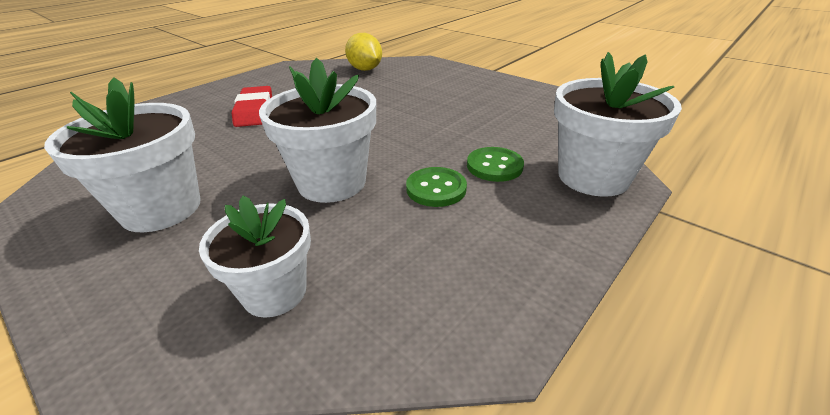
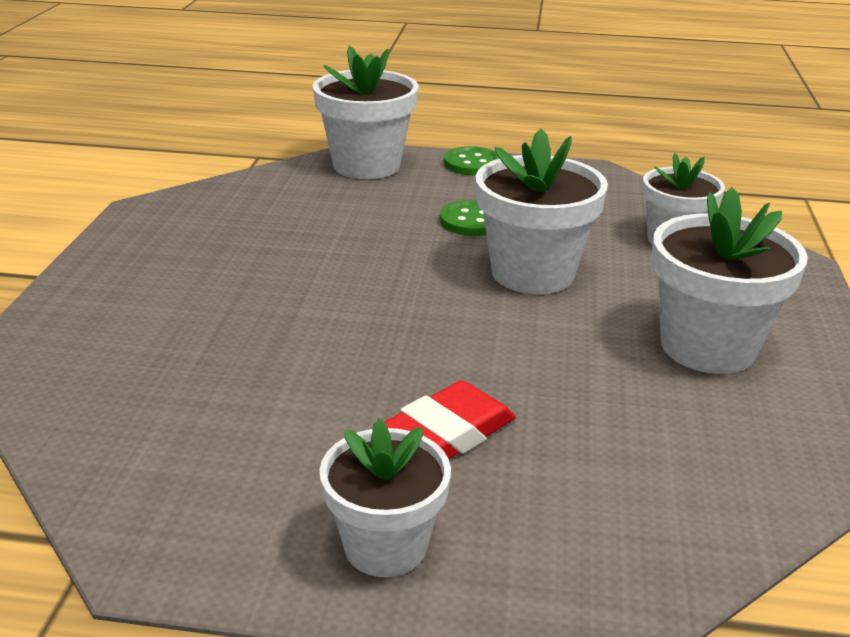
camera: 125 degrees left, 5 degrees down
(231, 90) = (385, 546): none -> white flower pot
(365, 69) = (115, 409): yellow lemon -> none
(494, 166) = (396, 205): green button -> green button (472, 164)

